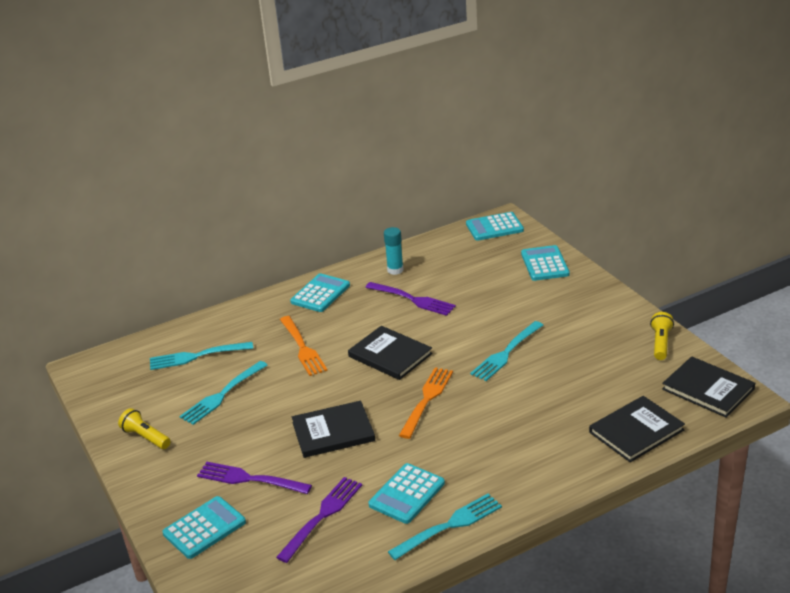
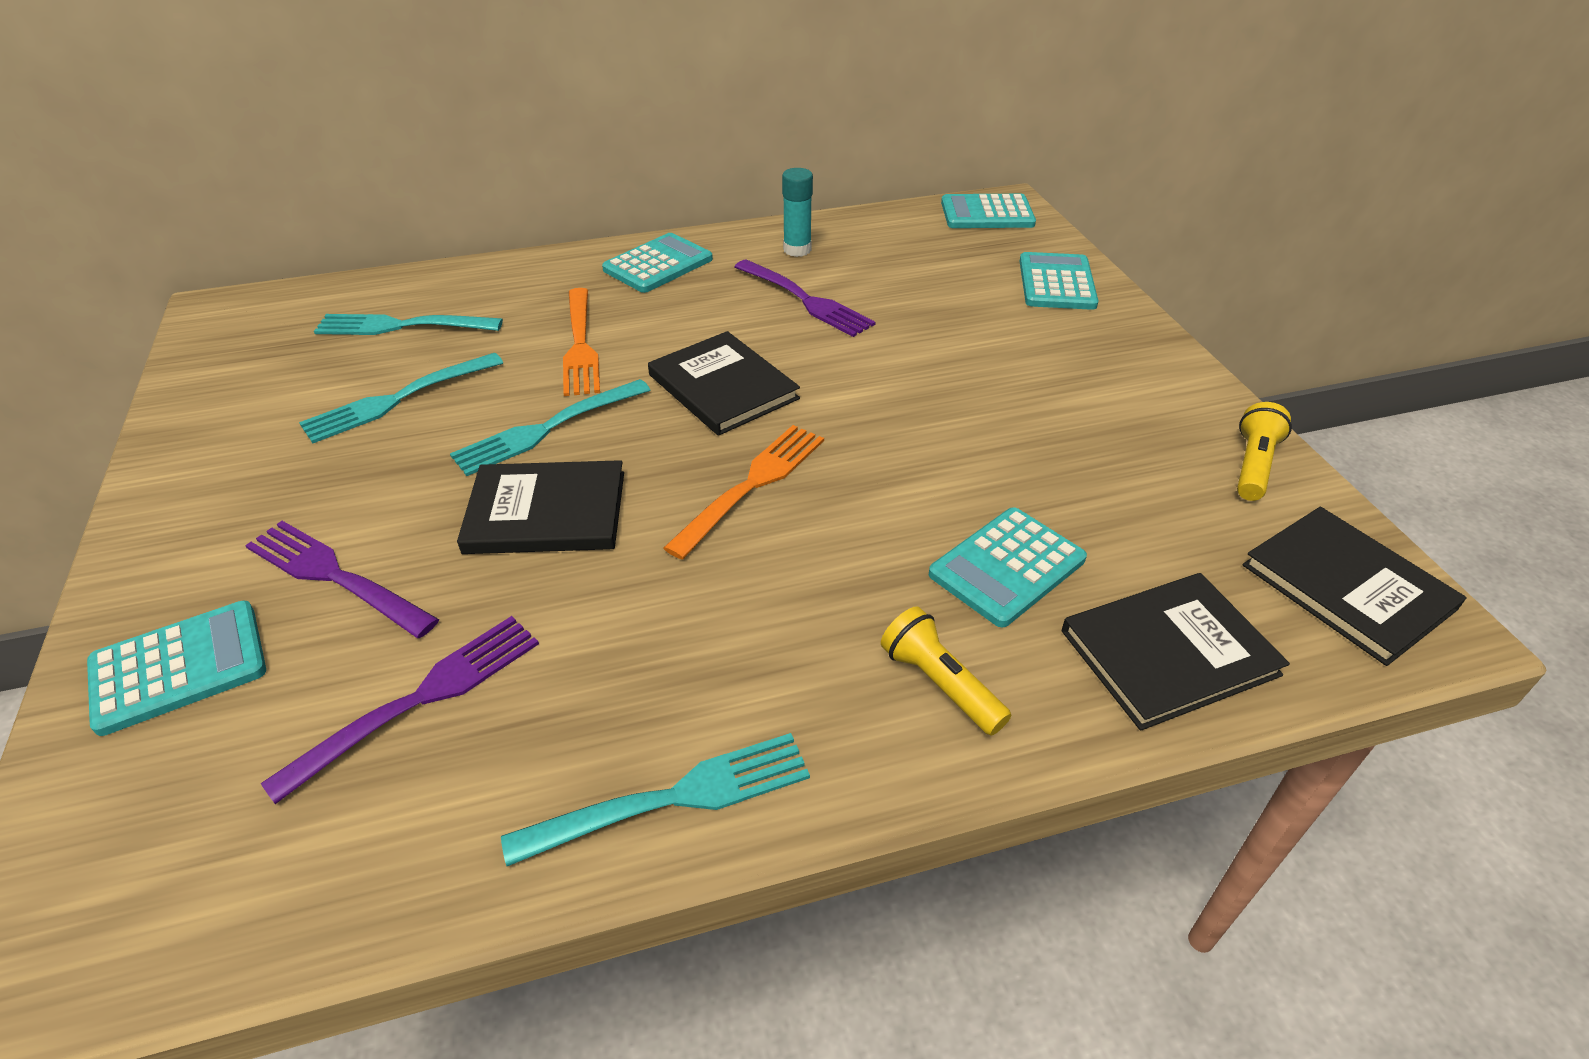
camera: 10 degrees right, 10 degrees up
(145, 437) = (218, 449): yellow flashlight -> yellow flashlight (939, 684)
(407, 494) = (618, 689): turquoise calculator -> turquoise calculator (1007, 567)
(506, 352) = (938, 424): turquoise fork -> turquoise fork (548, 428)

